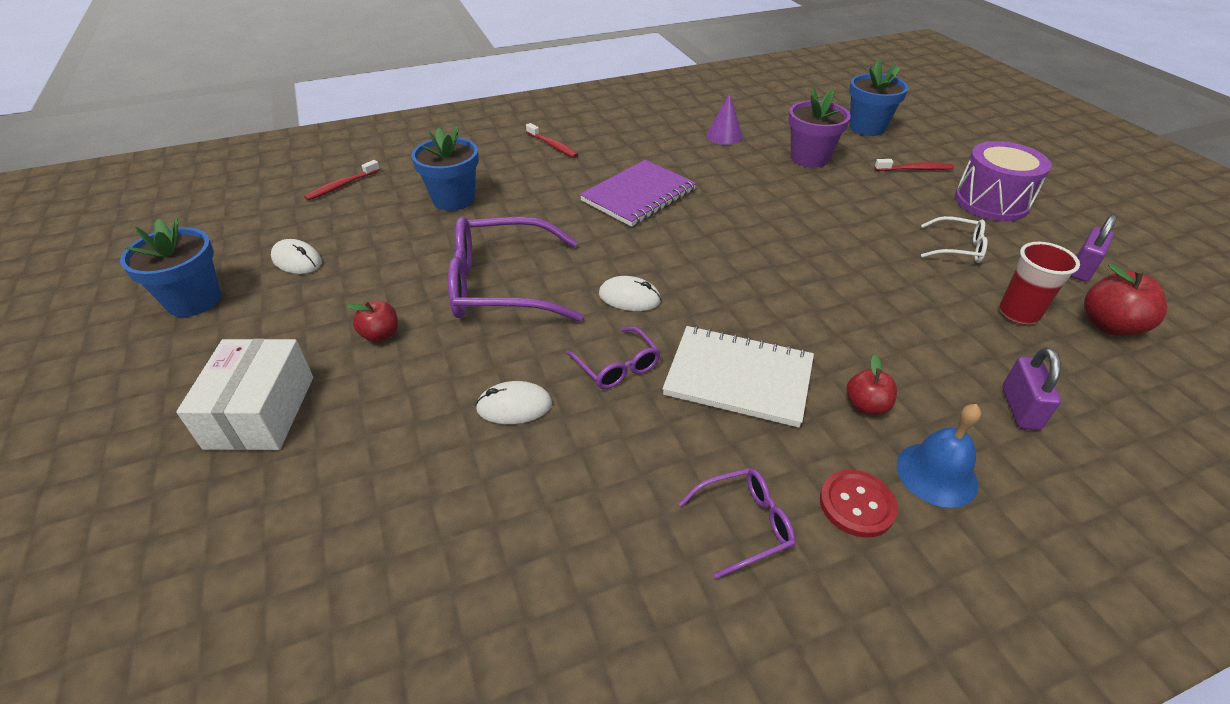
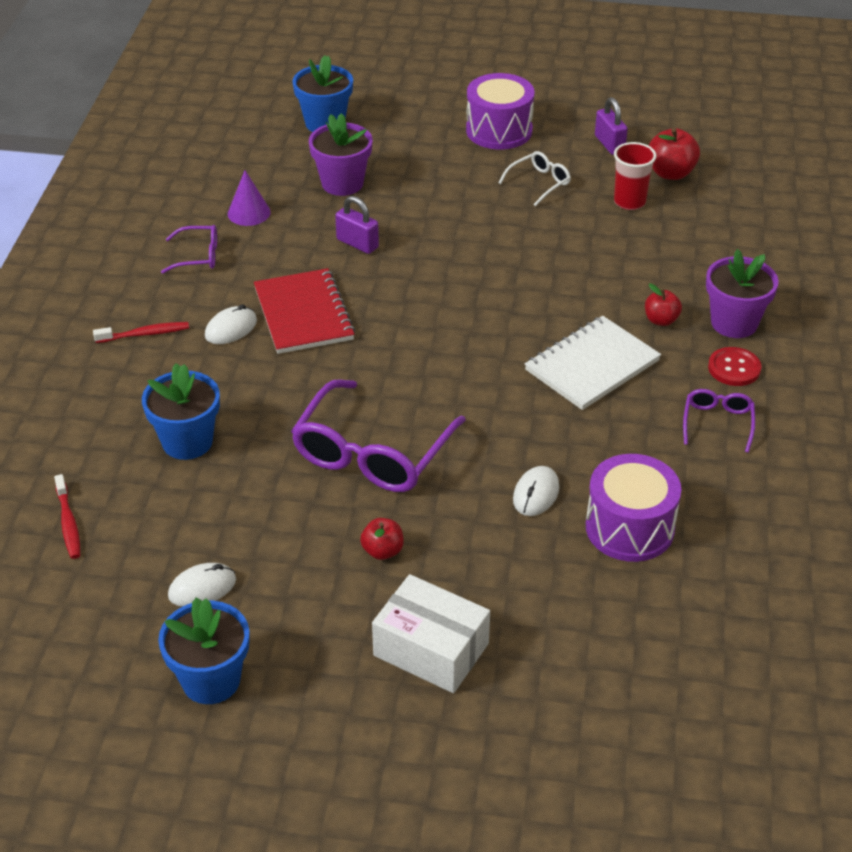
camera: 60 degrees left, 0 degrees up
(506, 504) = (629, 528): none -> purple drum
(617, 366) = (533, 422): purple glasses -> purple glasses (198, 256)
(629, 298) = (455, 382): white mouse -> white mouse (231, 329)
(638, 195) = (303, 314): purple notebook -> red notebook
(915, 169) = (418, 138): red toothbrush -> none
(936, 474) = (734, 323): blue bell -> purple flower pot
(1020, 408) = (709, 257): purple padlock -> purple padlock (357, 243)

